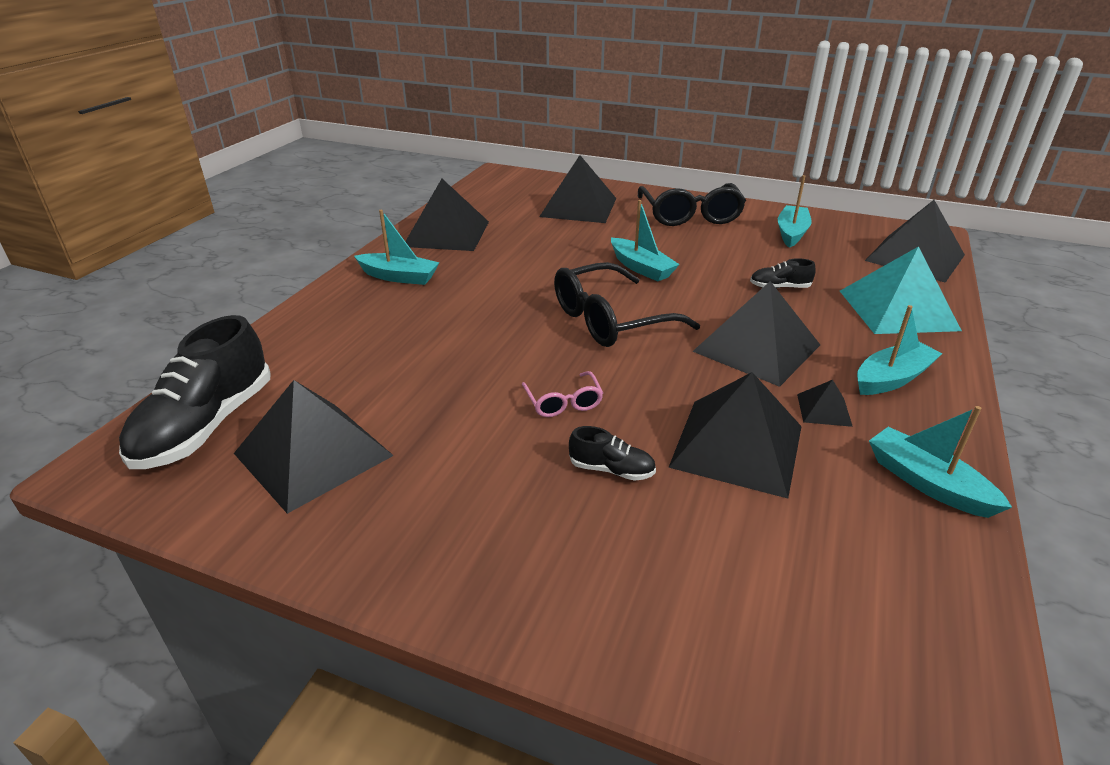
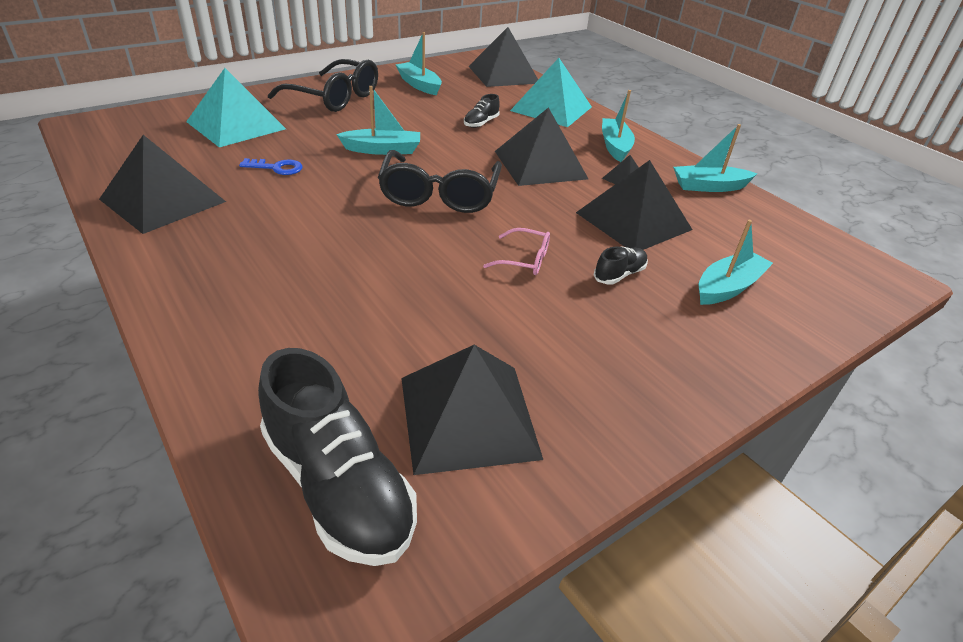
camera: 60 degrees left, 5 degrees up
(399, 277) = (207, 258): turquoise boat -> turquoise boat (727, 287)
(543, 245) = (277, 168): none -> blue key
(578, 207) = (236, 125): black pyramid -> turquoise pyramid

